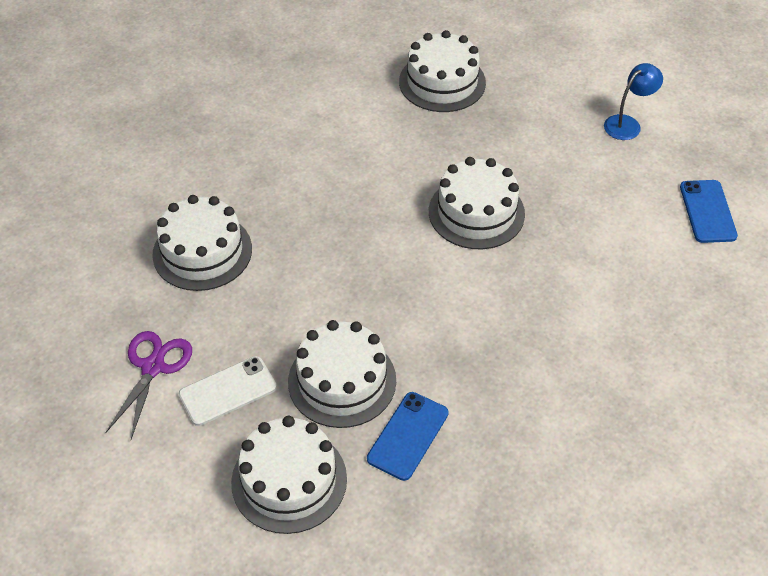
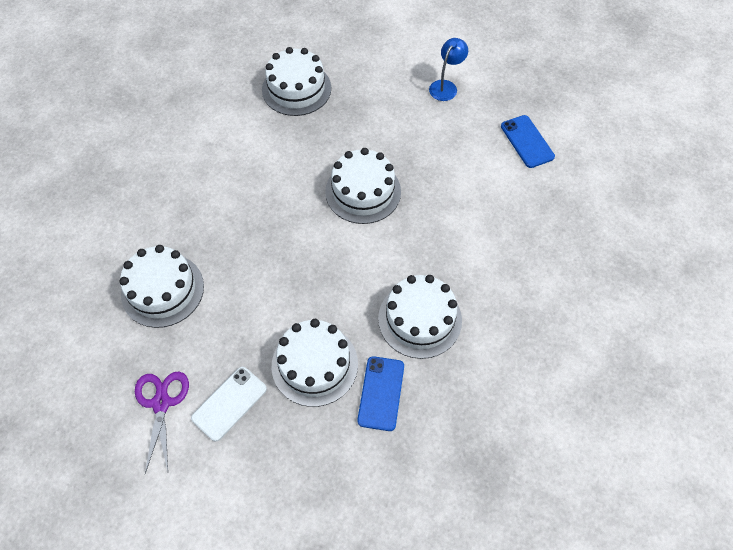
camera: 20 degrees left, 10 degrees up
(289, 480) = (306, 461): white cake -> white cake (420, 319)

